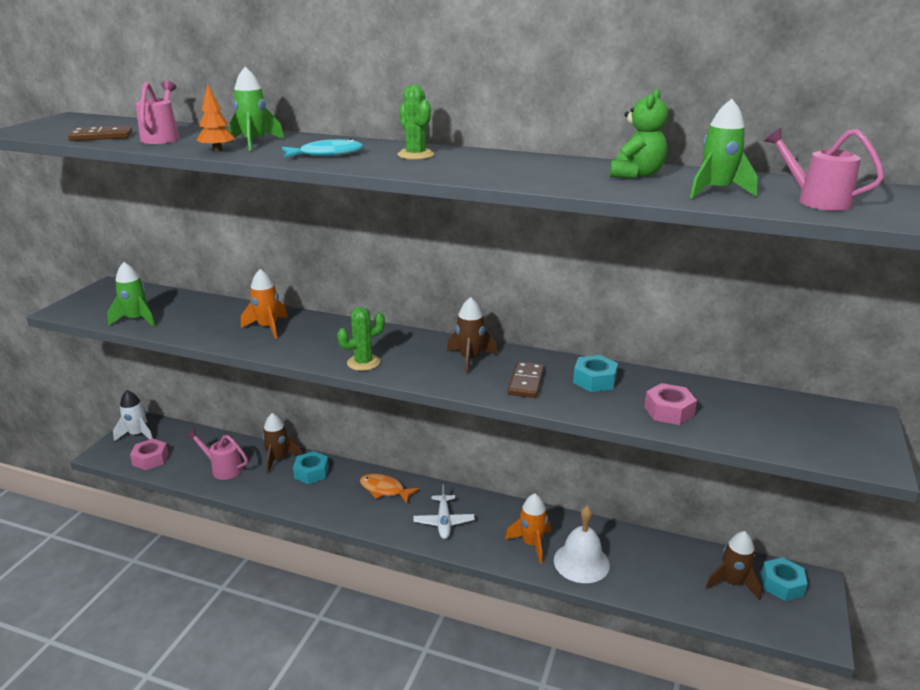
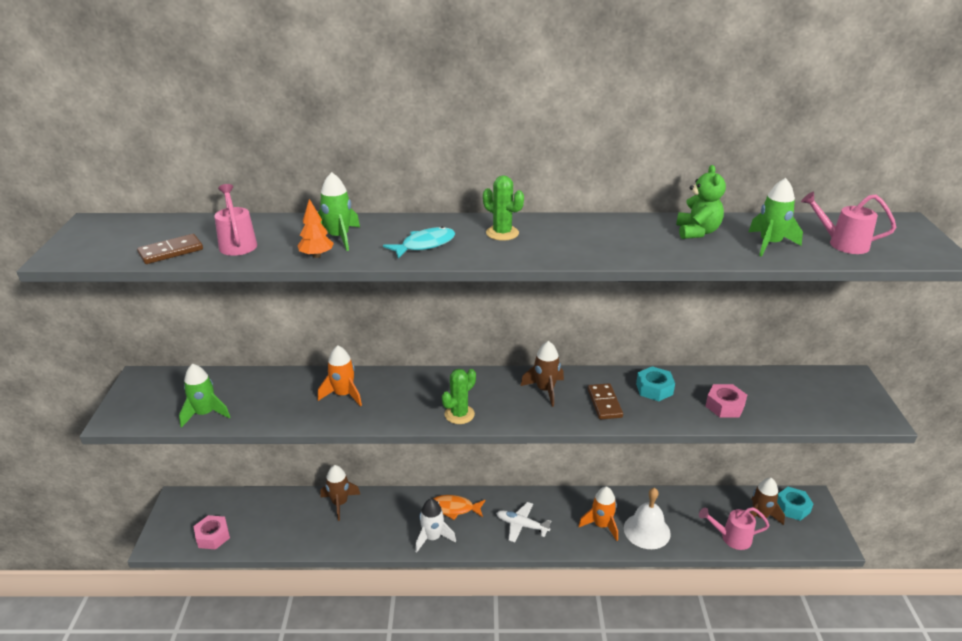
camera: 20 degrees left, 5 degrees up
(137, 434) = (181, 513): white rocket -> white rocket (432, 538)
(223, 469) = (293, 527): pink watering can -> pink watering can (731, 538)
(311, 472) = (379, 509): turquoise nut -> none
(444, 522) = (521, 525): white plane -> white plane turned 135 degrees clockwise

